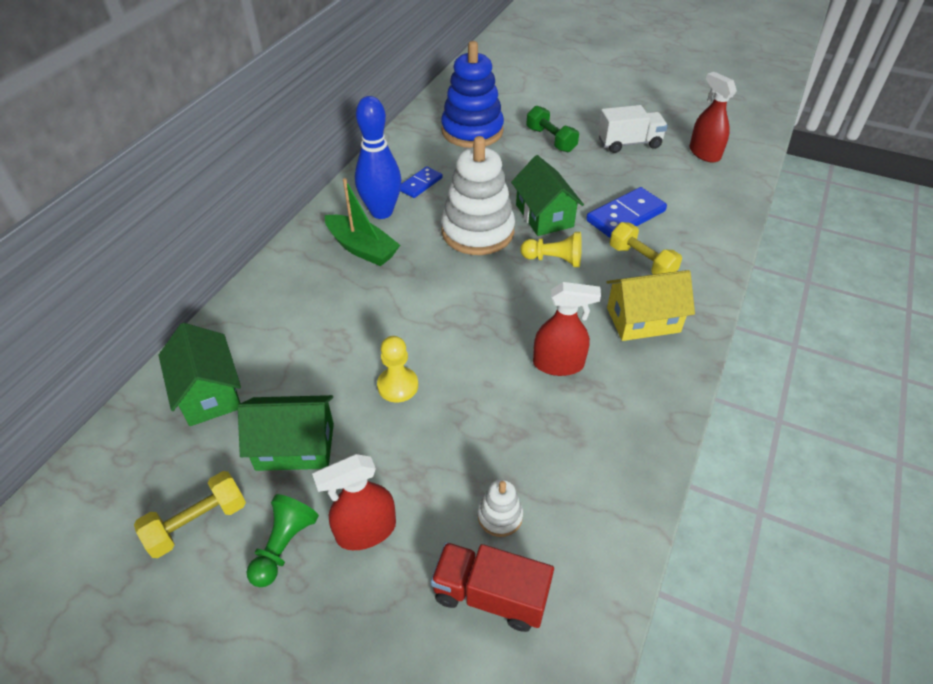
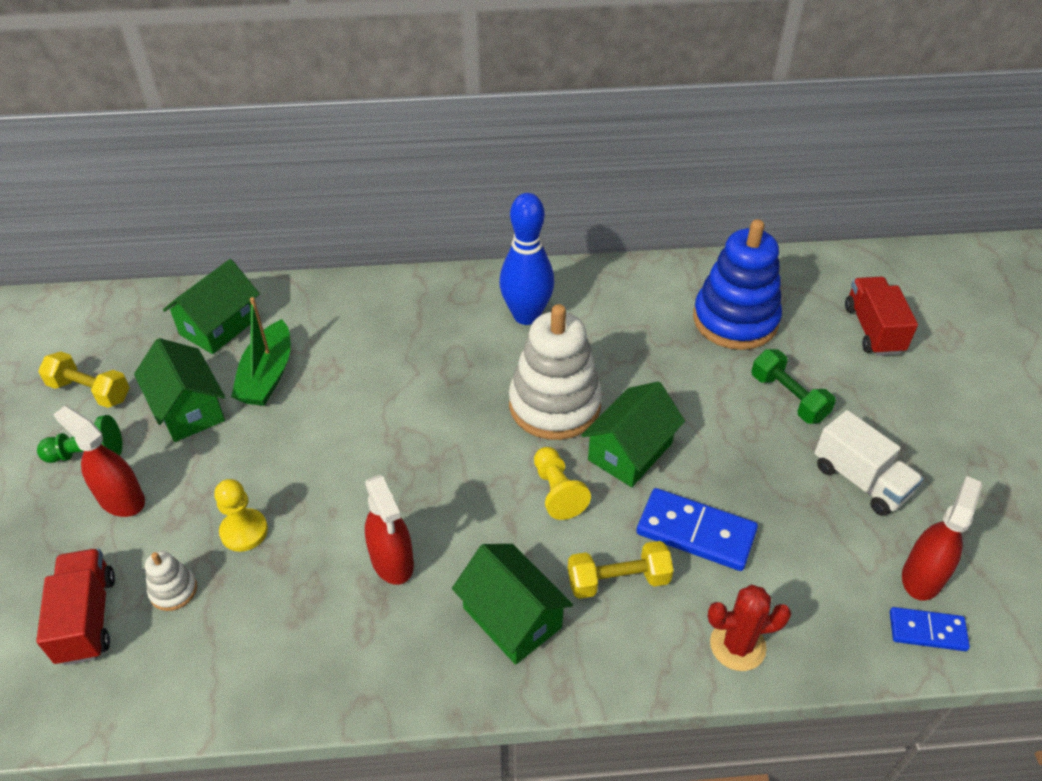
camera: 60 degrees right, 0 degrees up
(362, 248) = (460, 329): green boat -> green boat (267, 375)
(398, 386) = (292, 444): yellow pawn -> yellow pawn (244, 531)
(420, 184) = (597, 323): blue domino -> blue domino (927, 631)
(525, 90) = (873, 330): none -> red truck
(551, 140) = (788, 397): green dumbbell -> green dumbbell turned 60 degrees counterclockwise
(641, 261) = (618, 580): yellow dumbbell -> yellow dumbbell turned 60 degrees clockwise
(643, 320) = (512, 617): yellow house -> green house
(714, 234) = (737, 645): none -> red cactus

